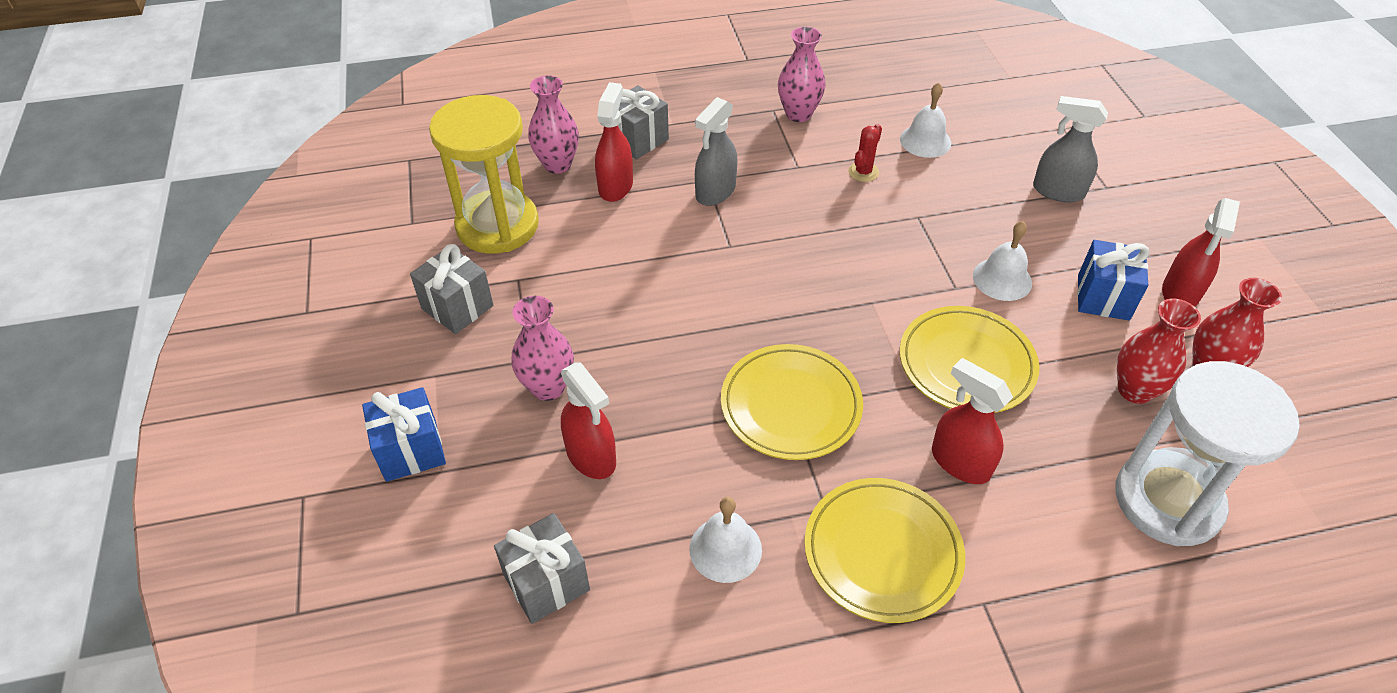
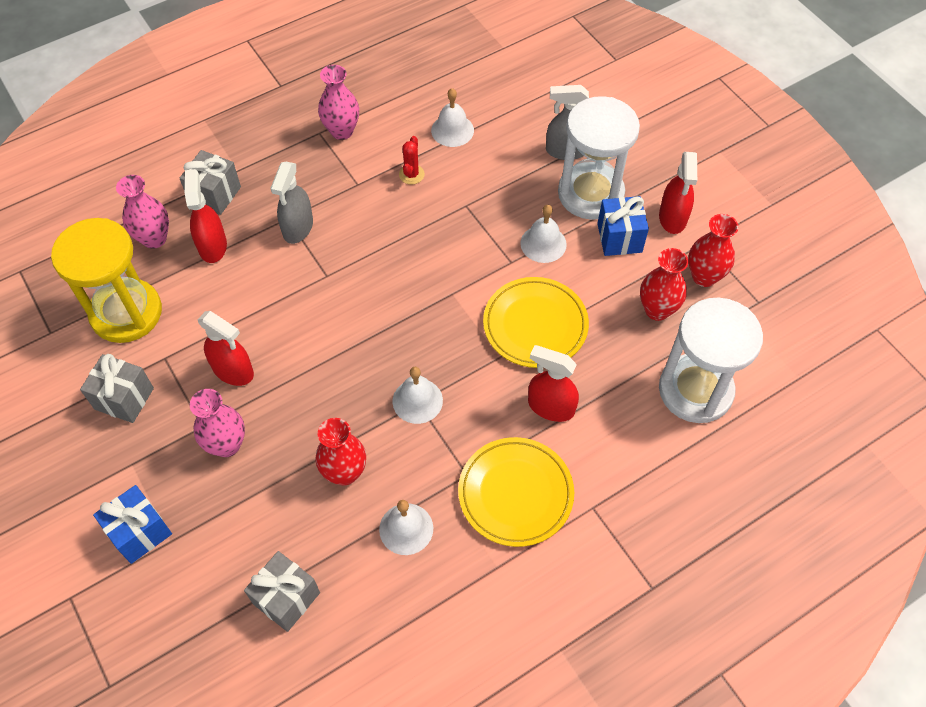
camera: 20 degrees left, 10 degrees up
(591, 456) = (282, 490): red spray bottle -> red spray bottle (233, 371)
(673, 459) = (344, 472): none -> red vase
(790, 405) = (417, 400): yellow plate -> white bell
(1077, 242) = (590, 194): none -> white hourglass

